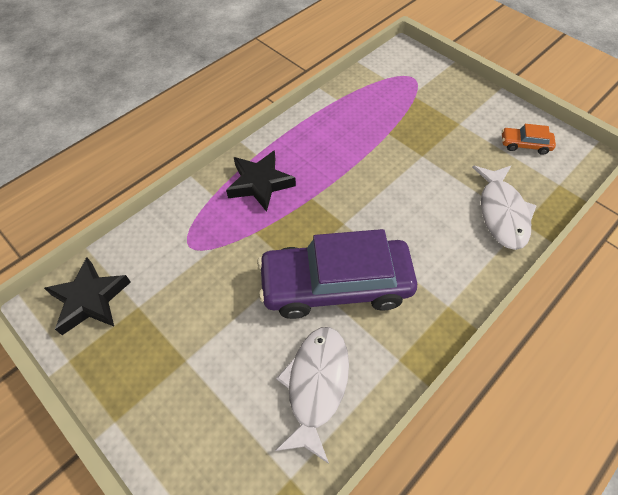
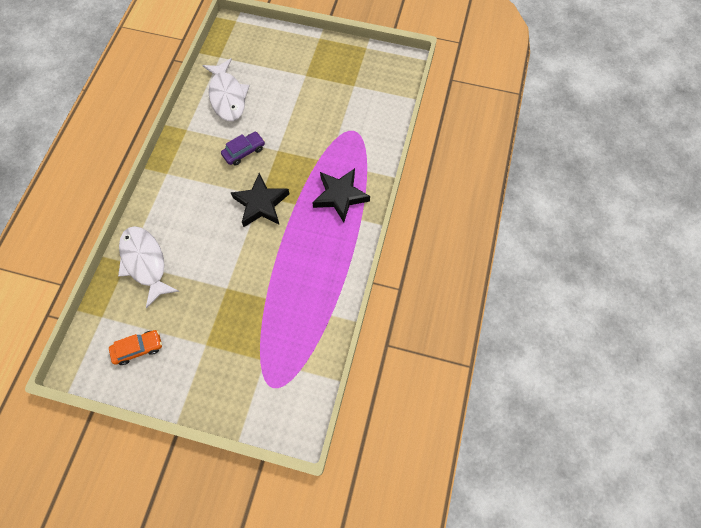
camera: 150 degrees right, 10 degrees up
(90, 299) = (384, 76): black star -> black star (261, 204)
(336, 285) = (244, 151): purple car -> purple car, size x0.41

